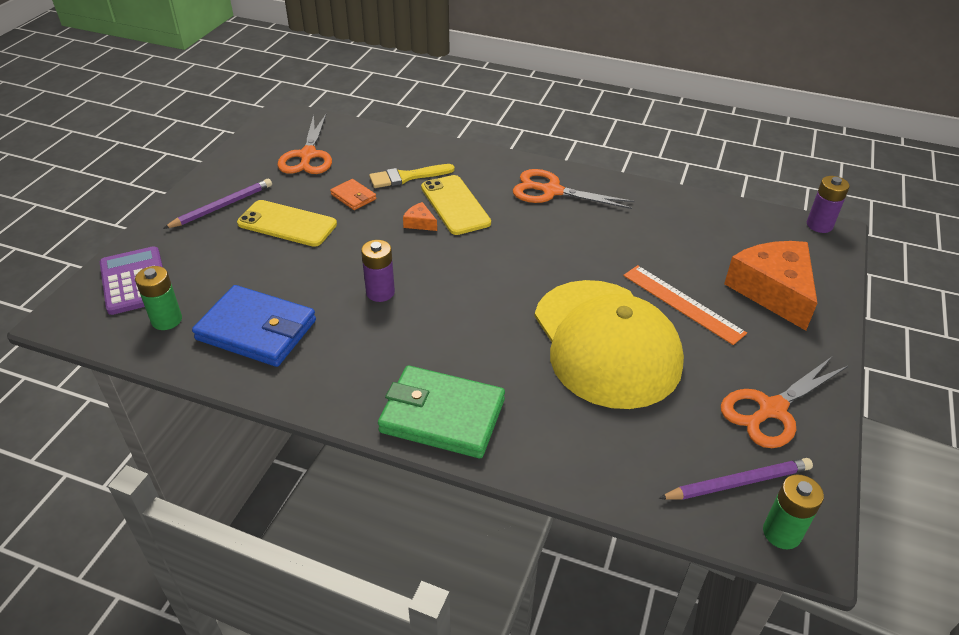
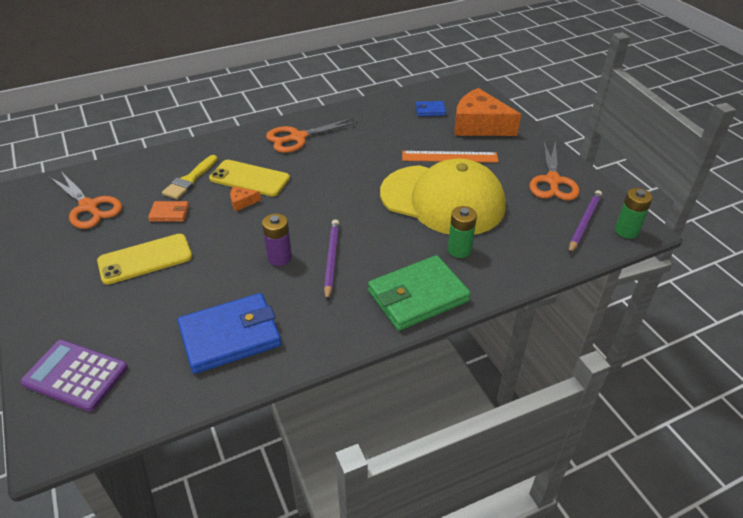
camera: 45 degrees left, 0 degrees up
(166, 320) = (149, 379): green battery -> green battery (459, 250)
(222, 206) = (69, 280): purple pencil -> purple pencil (331, 260)
(736, 241) = (430, 110): none -> blue wallet
(819, 225) = (455, 81): purple battery -> none

